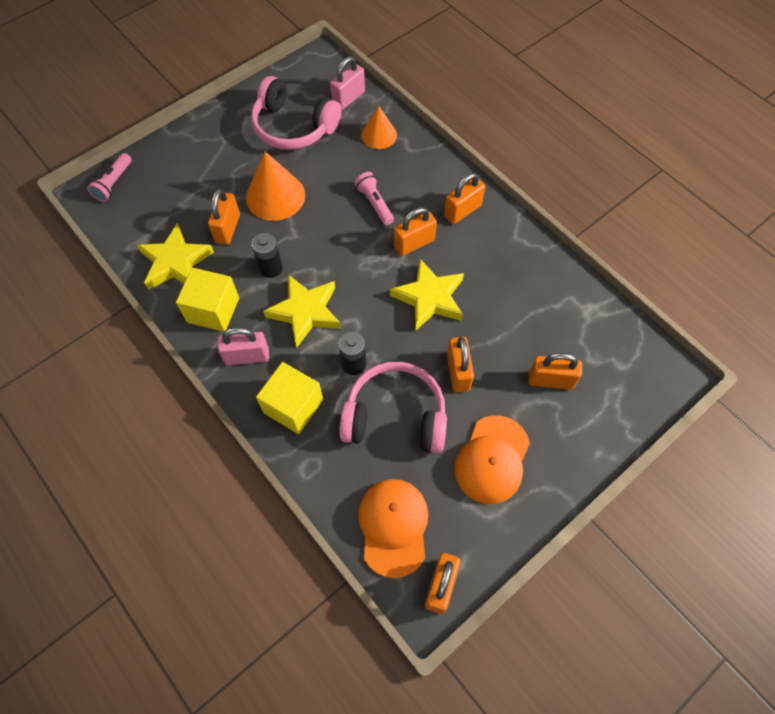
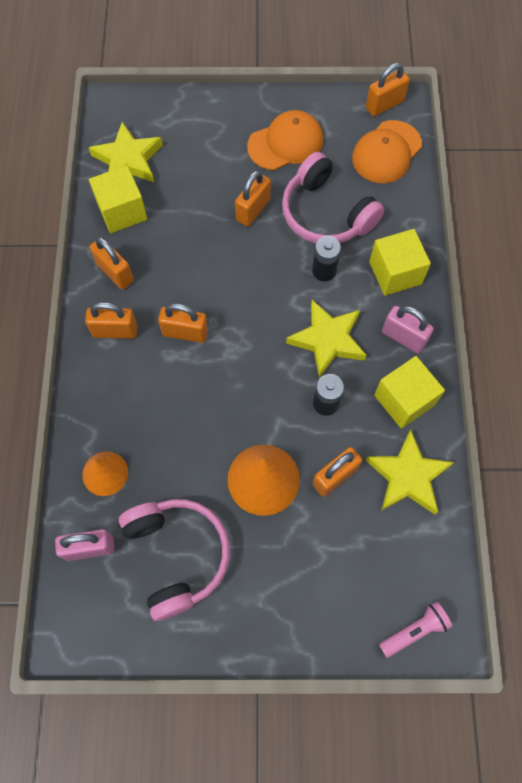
camera: 140 degrees left, 5 degrees up
(375, 204) = (181, 397): pink flashlight -> none
(429, 298) = (219, 278): yellow star -> yellow star (128, 160)
(550, 380) = (195, 159): orange padlock -> orange padlock (115, 272)
(554, 293) = (122, 211): none -> yellow cube

